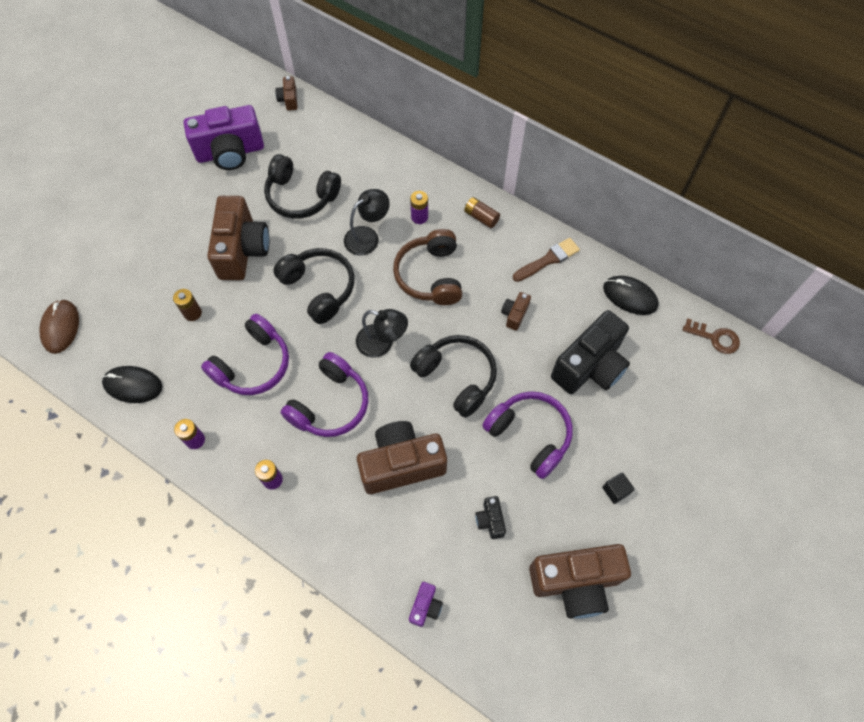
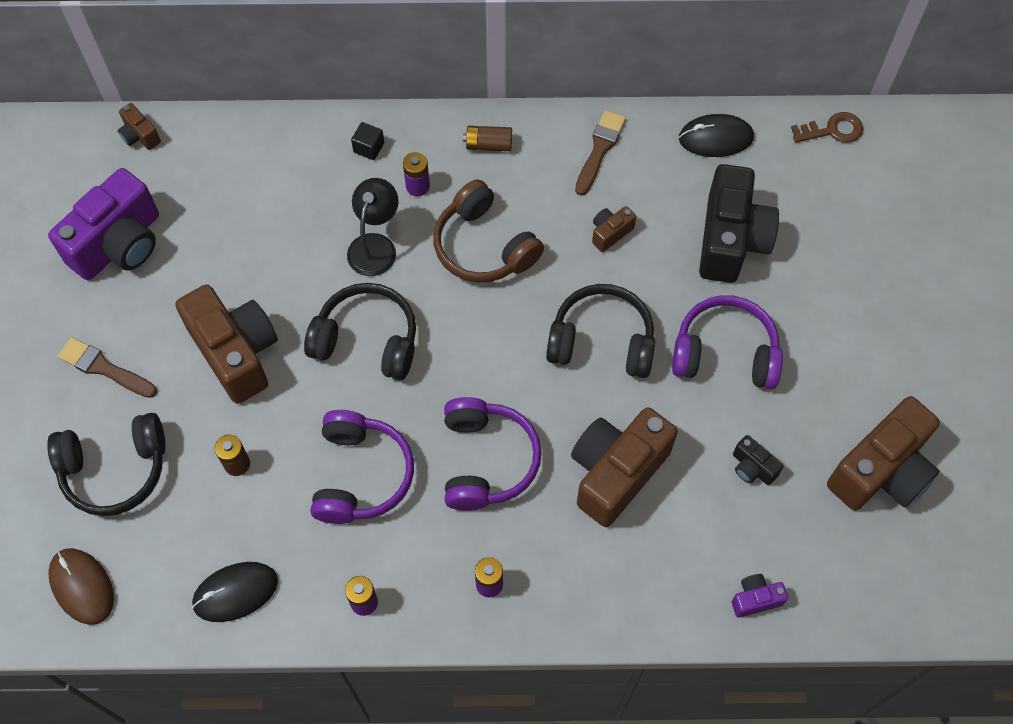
camera: 35 degrees left, 0 degrees up
(168, 215) = (104, 368): none -> brown brush
(301, 196) = (254, 245): black headphones -> black headphones (115, 469)
(382, 344) = (490, 357): black lamp -> none
(425, 606) = (755, 599): purple camera -> purple camera turned 90 degrees counterclockwise
(514, 314) = (610, 233): brown camera -> brown camera turned 60 degrees clockwise
(615, 490) = (851, 353): black cube -> black cube (369, 147)

